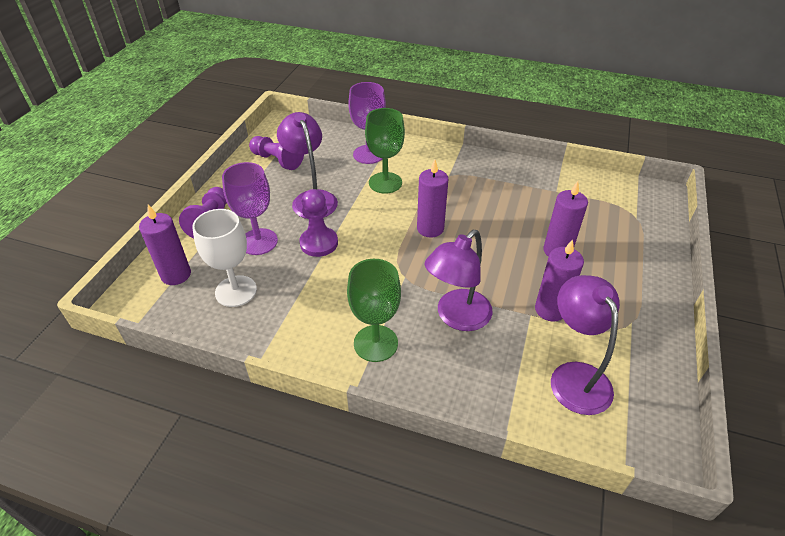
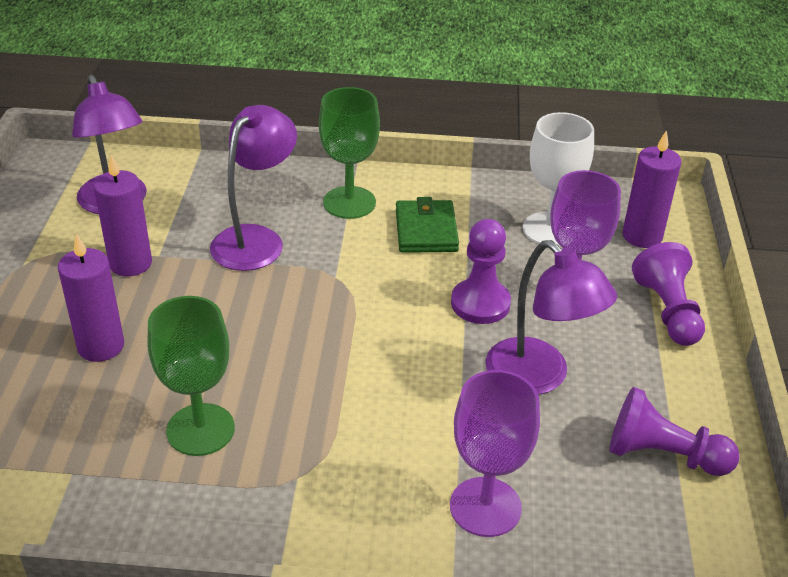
camera: 165 degrees right, 5 degrees down
(326, 305) = (426, 230): none -> green wallet
(385, 183) = (421, 435): green goblet -> green goblet (200, 429)
(430, 229) = (313, 353): purple candle -> none

